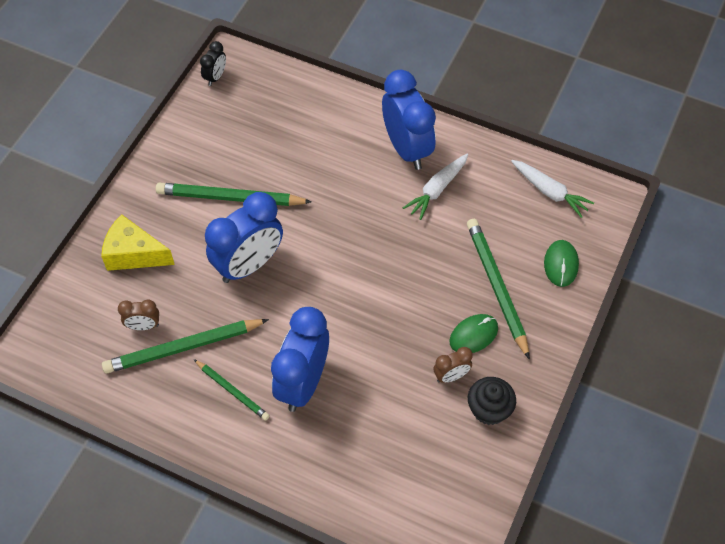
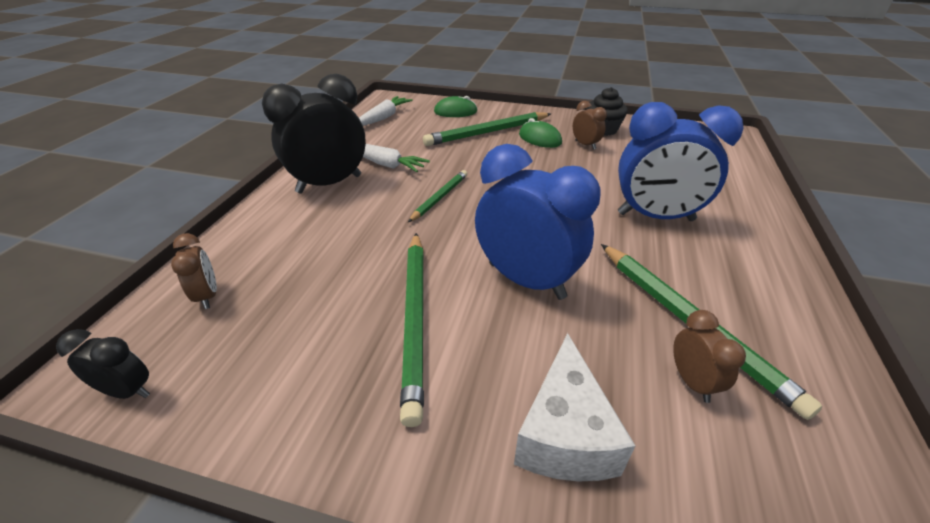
camera: 100 degrees left, 20 degrees down
(134, 254) = (564, 434): yellow cheese -> white cheese
(232, 391) = (710, 266): green pencil -> green pencil (440, 197)
(279, 94) = (207, 296): none -> brown clock
(406, 149) = (329, 184): blue clock -> black clock

